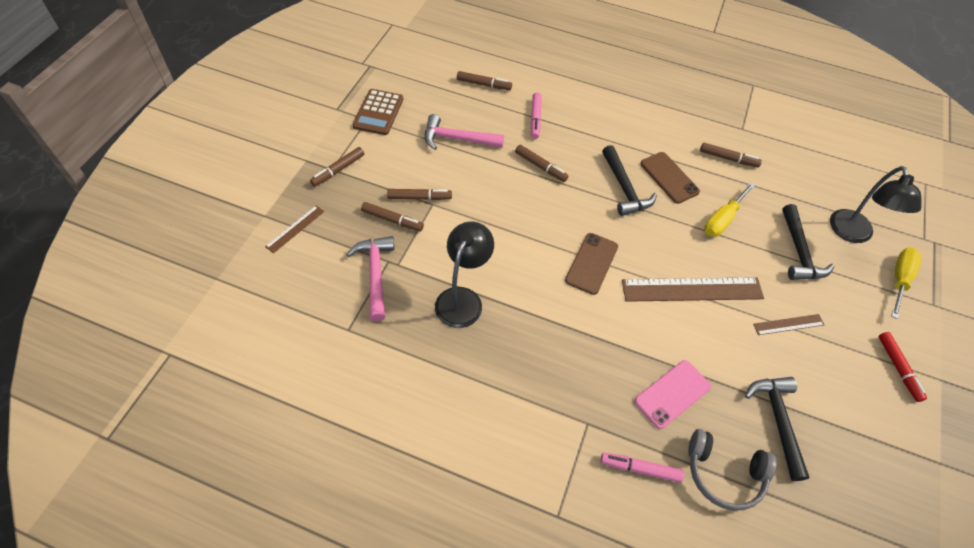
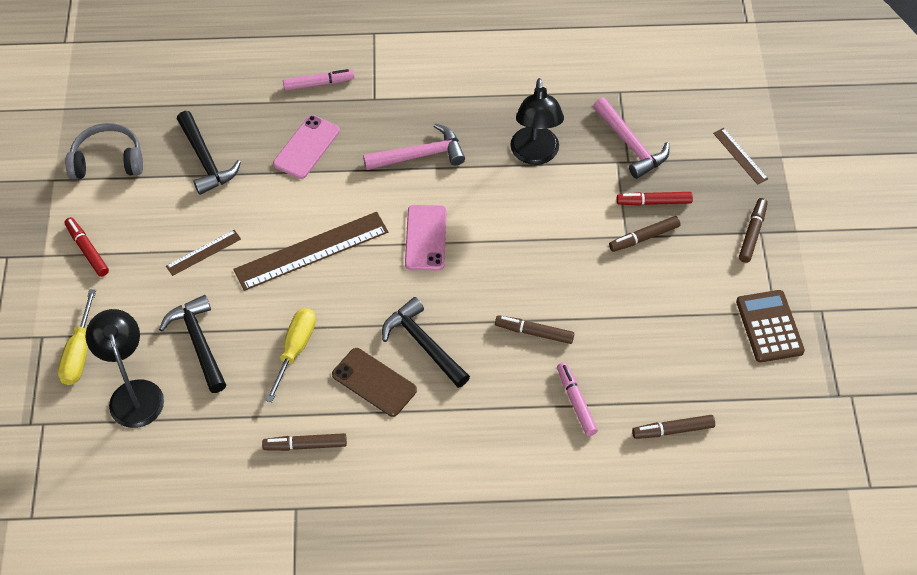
camera: 160 degrees right, 0 degrees up
(295, 229) = (740, 156): brown ruler -> brown ruler turned 45 degrees counterclockwise
(392, 220) = (654, 202): brown marker -> red marker
(457, 139) = (652, 329): pink hammer -> pink hammer (420, 155)
(591, 263) = (426, 238): brown phone -> pink phone
(724, 473) = (247, 105): grey headphones -> grey headphones (108, 161)

